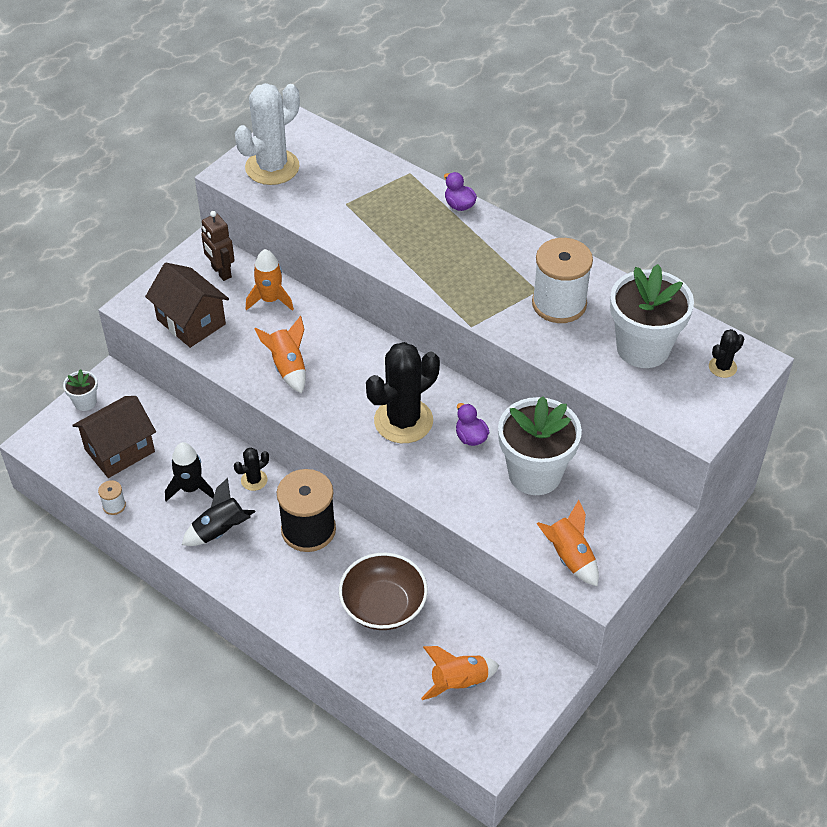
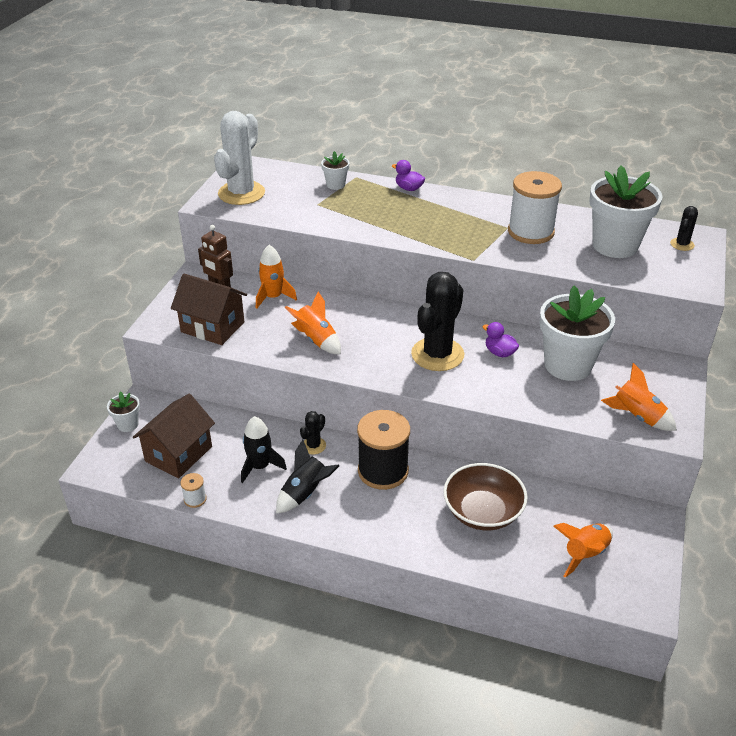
camera: 20 degrees left, 10 degrees down
(380, 179) = (335, 185): none -> white flower pot

